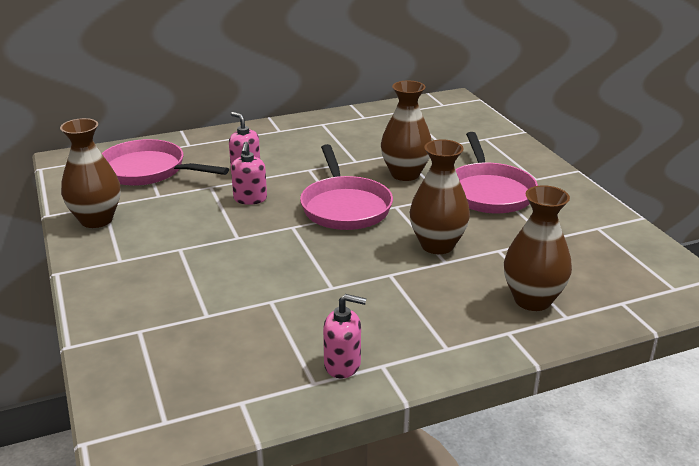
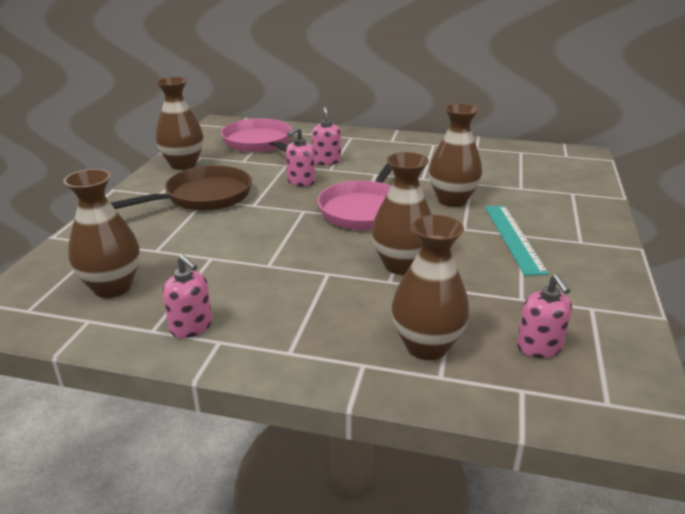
camera: 35 degrees right, 0 degrees up
(174, 246) = (204, 197): none -> brown pan
(217, 365) = (112, 287): none -> brown vase
(489, 192) = (514, 238): pink pan -> turquoise ruler
(599, 269) = (539, 347): none -> pink soap dispenser

